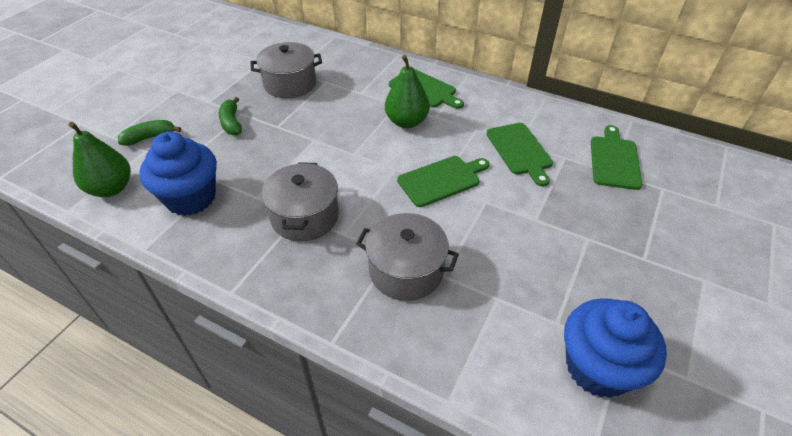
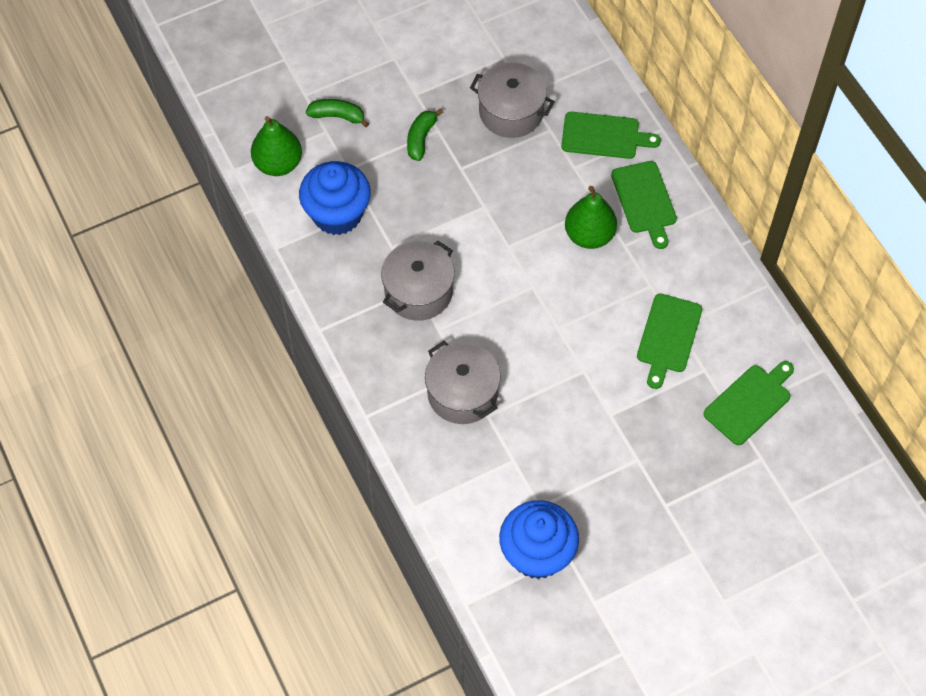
camera: 35 degrees right, 15 degrees up
(441, 180) = (564, 324): green cutting board -> green cutting board (604, 136)

